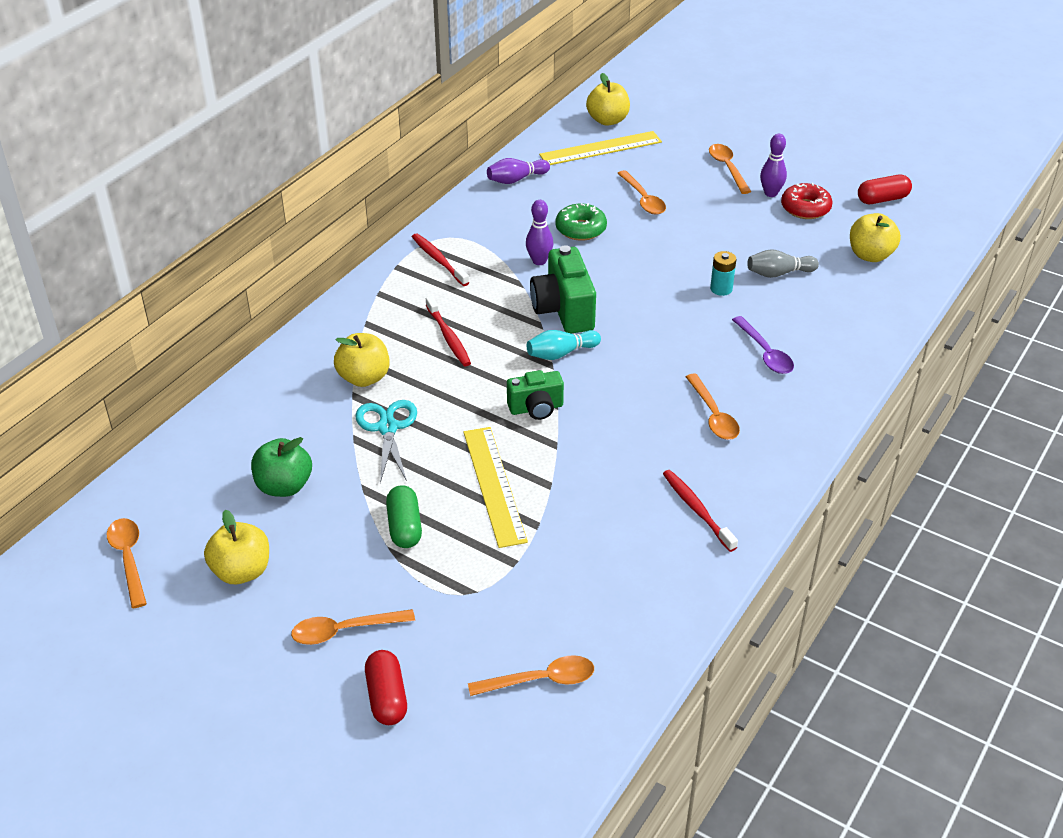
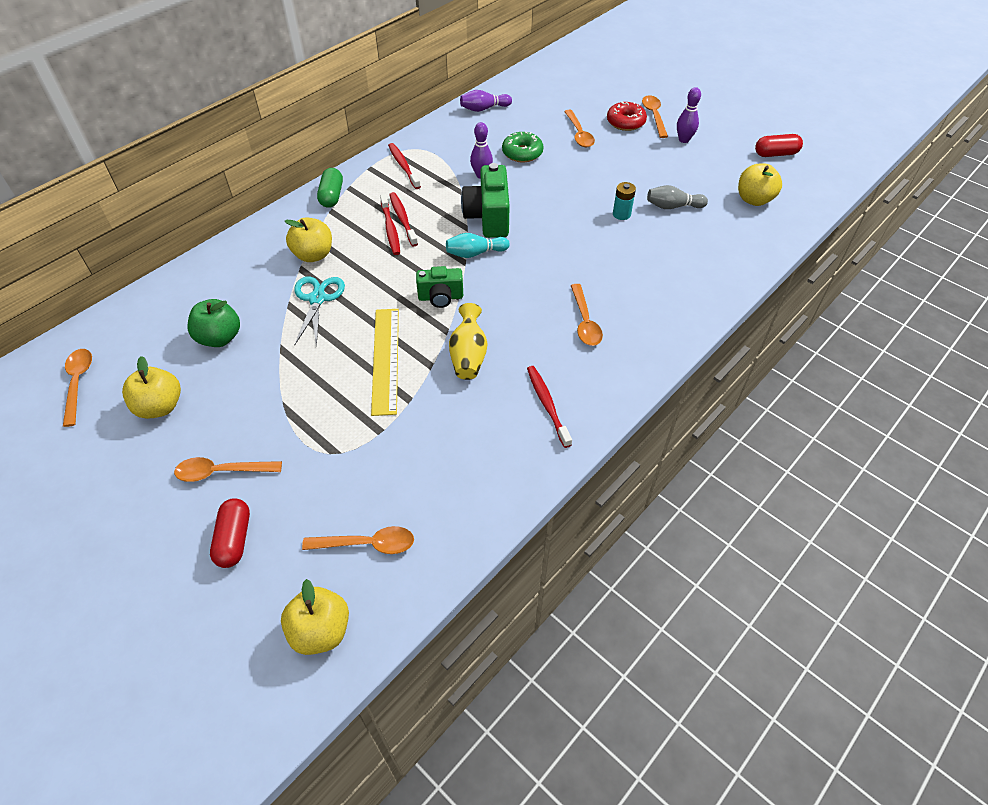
camera: 10 degrees right, 10 degrees up
(404, 527) = (301, 386): green capsule -> green capsule (331, 196)
(459, 323) = (403, 219): none -> red toothbrush
(590, 469) = (468, 356): none -> yellow vase
(601, 148) = (557, 91): yellow ruler -> none
(607, 120) = (569, 69): yellow apple -> yellow apple (321, 631)
(765, 353) = (643, 273): purple spoon -> none
(805, 208) = (709, 155): red donut -> red donut (625, 122)

